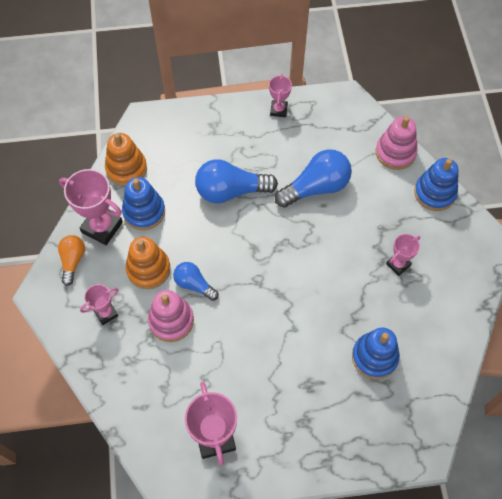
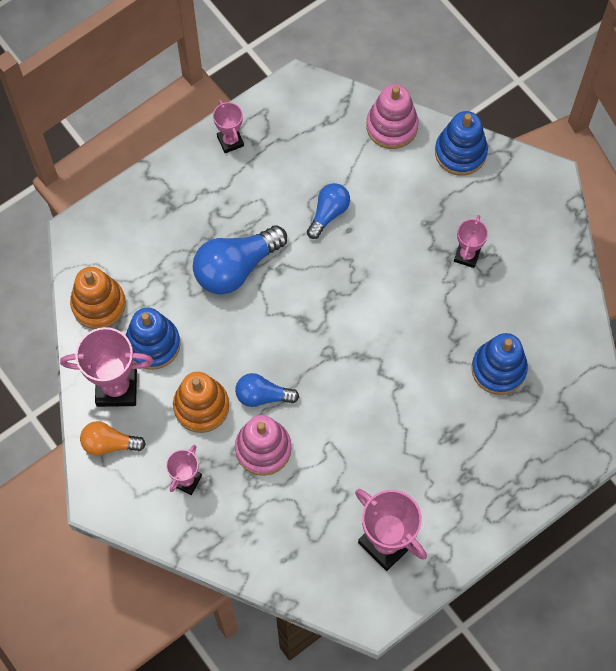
camera: 30 degrees left, 5 degrees up
(73, 261) = (109, 443): orange light bulb -> orange light bulb turned 60 degrees counterclockwise
(316, 187) = (328, 213): blue light bulb -> blue light bulb, size x0.59

